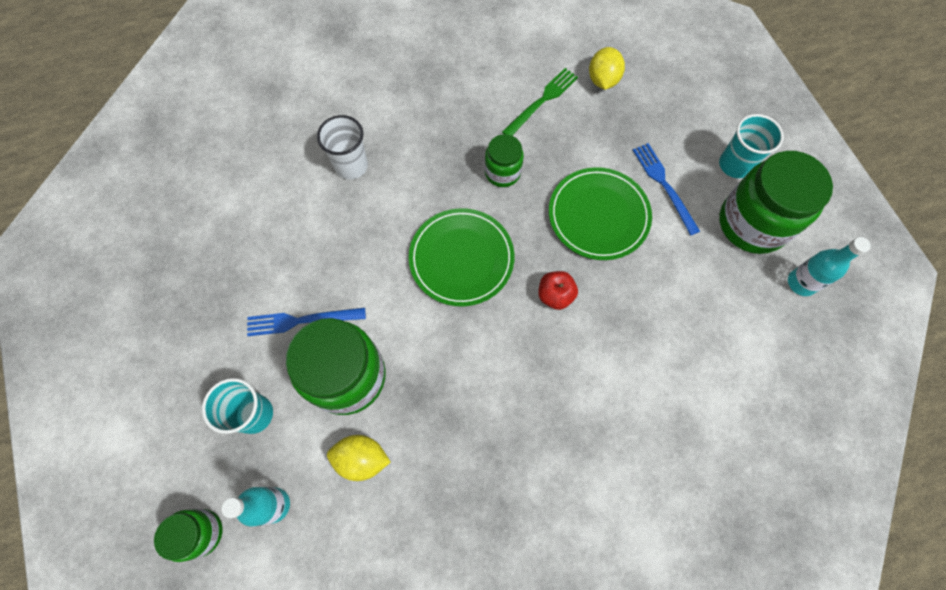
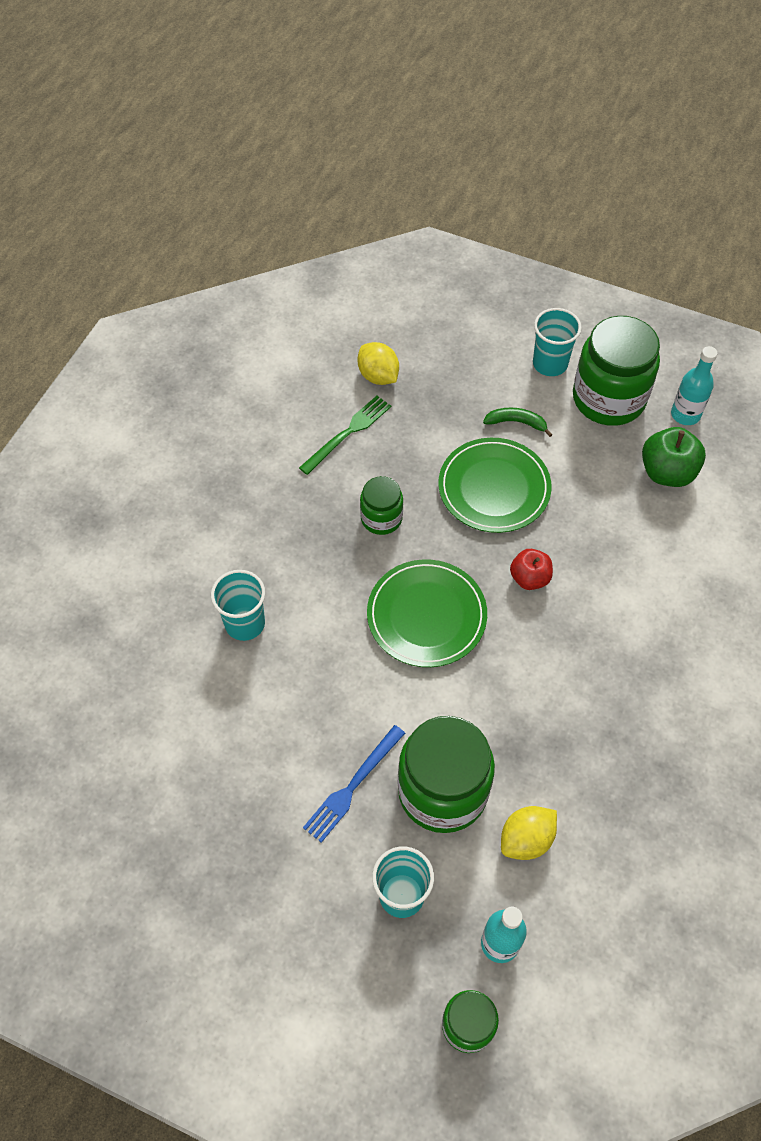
camera: 45 degrees left, 10 degrees down
(351, 166) = (245, 623): white cup -> turquoise cup
(542, 101) = (348, 433): green fork -> green fork turned 45 degrees clockwise
(664, 185) = (516, 422): blue fork -> green banana
(738, 311) = (667, 472): none -> green apple

